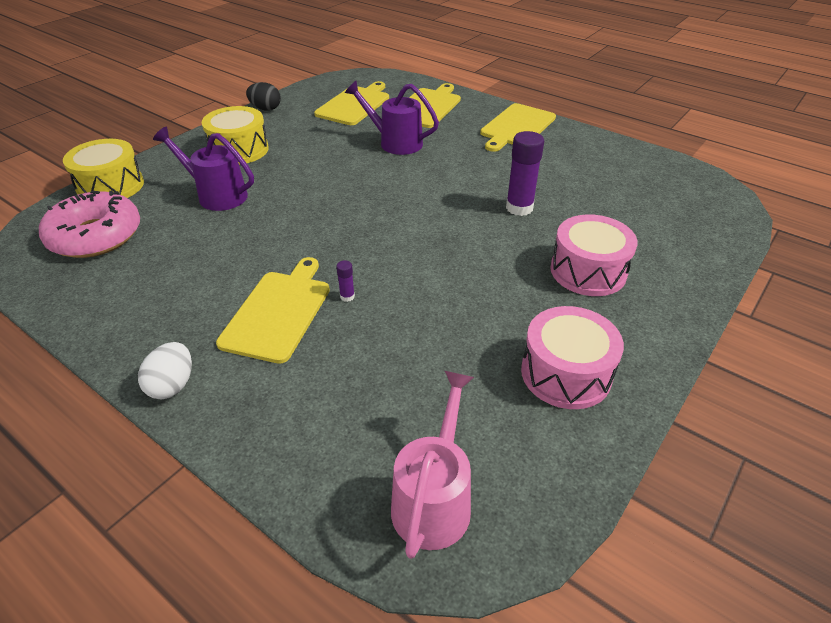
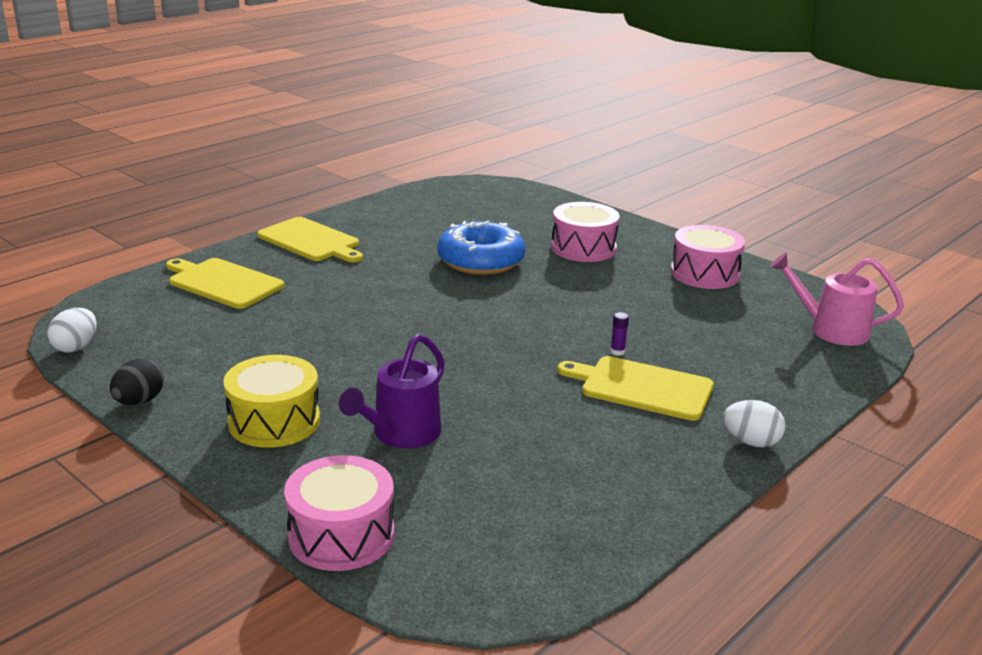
camera: 85 degrees left, 15 degrees down
(96, 236) = (483, 529): pink donut -> none
(111, 186) = (341, 535): yellow drum -> pink drum
(328, 82) = (76, 347): none -> white egg
(354, 104) = (178, 330): yellow cutting board -> none
(395, 142) = (312, 309): purple watering can -> none
(519, 208) = (481, 261): purple glue stick -> blue donut

